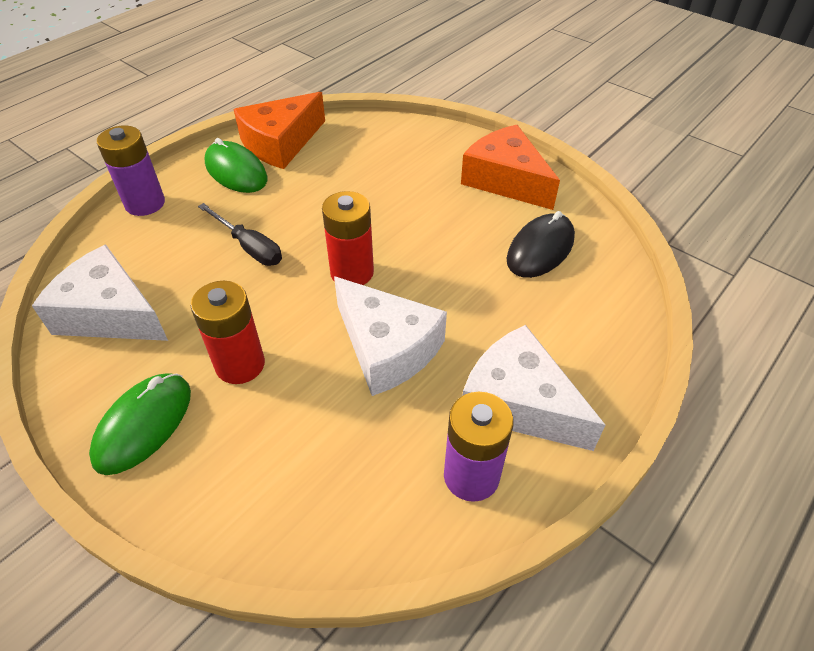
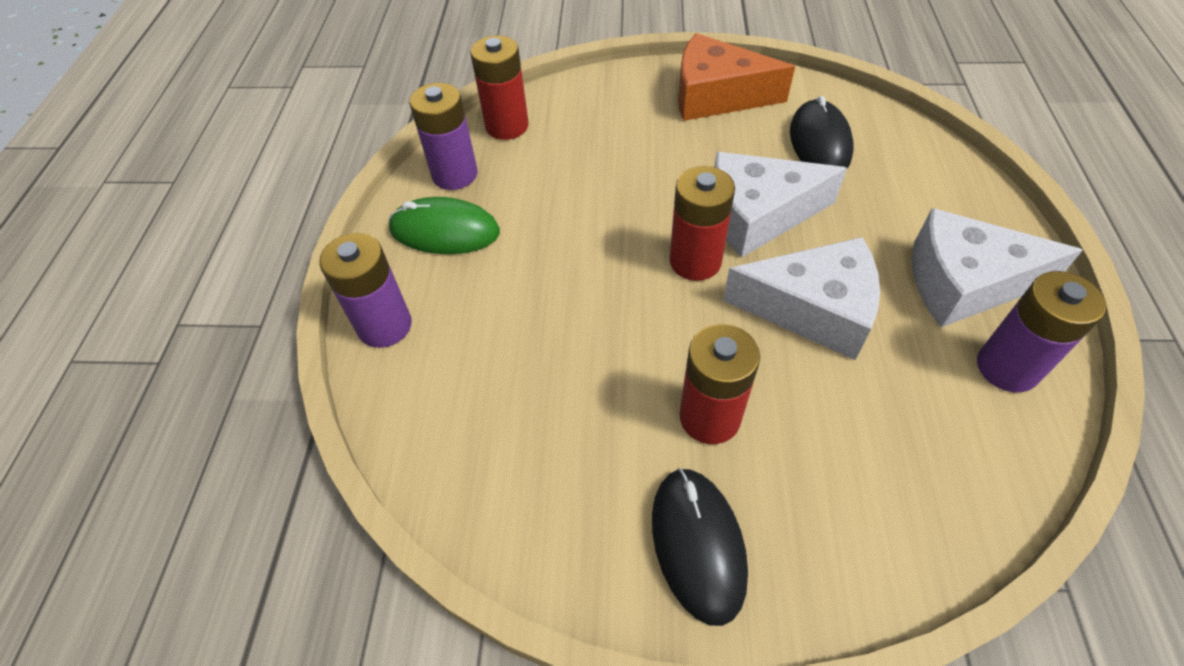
camera: 35 degrees left, 5 degrees up
(110, 313) = (509, 465): white cheese -> white cheese (758, 215)
(143, 425) = (698, 544): green mouse -> black mouse
(249, 247) = (564, 299): black screwdriver -> none
(281, 143) = (455, 174): orange cheese -> purple battery
(345, 131) = (507, 126): none -> red battery

